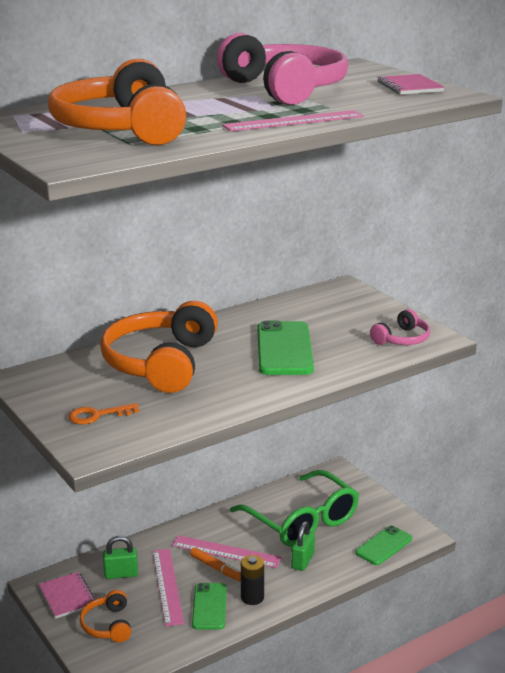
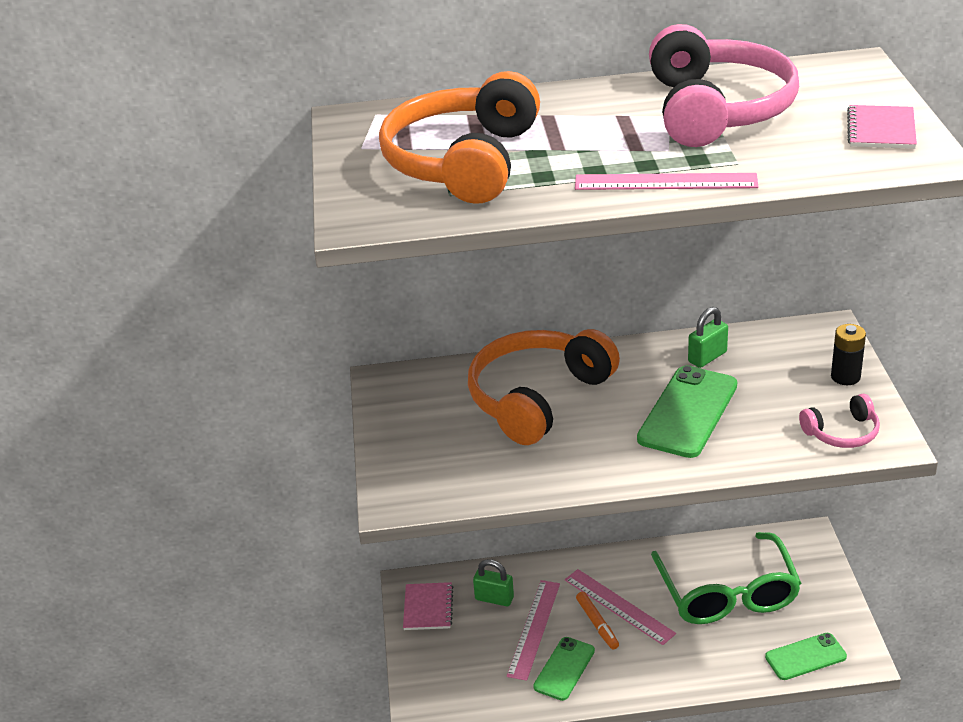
camera: 30 degrees right, 10 degrees up
(97, 415) = (429, 454): orange key -> none
(108, 625) = (450, 655): orange headphones -> none
(252, 597) = (615, 673): black battery -> black battery (845, 377)
(302, 561) = (697, 646): green padlock -> green padlock (707, 357)

